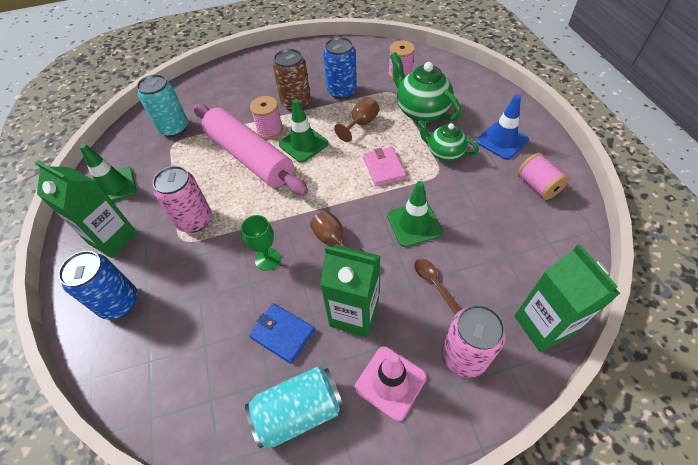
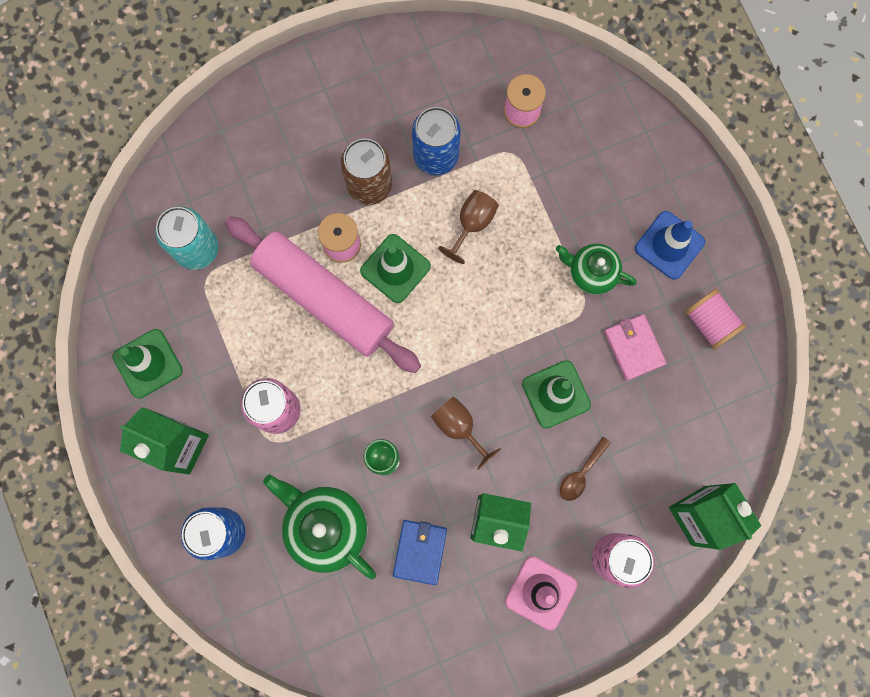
camera: 10 degrees left, 25 degrees up
(282, 334) = (420, 551): blue wallet -> blue wallet turned 75 degrees clockwise
(298, 411) = (452, 631): turquoise can -> none
(384, 168) = (511, 305): pink wallet -> pink wallet (634, 347)
(421, 111) = (557, 192): green teapot -> green teapot (326, 527)
(433, 282) = (581, 473): brown spoon -> brown spoon turned 105 degrees counterclockwise

